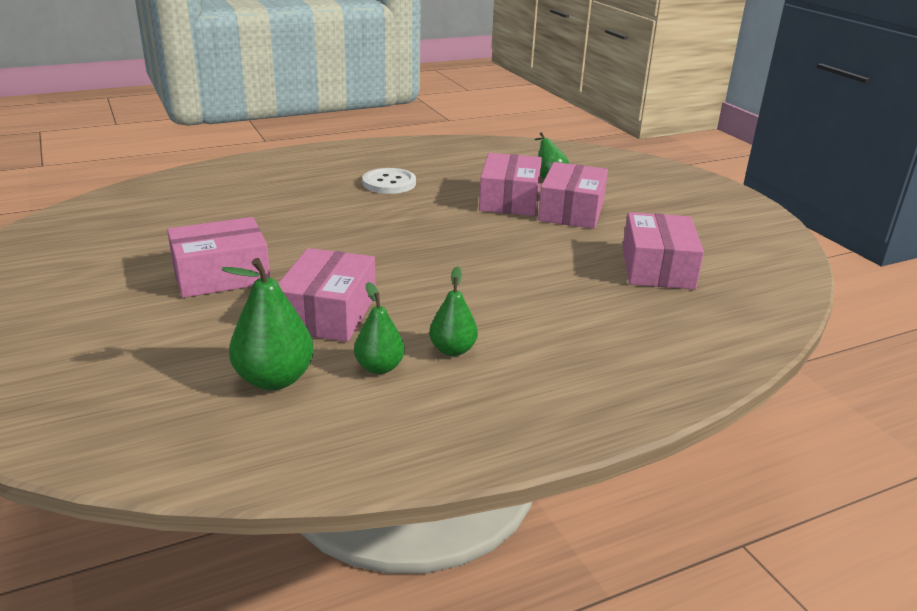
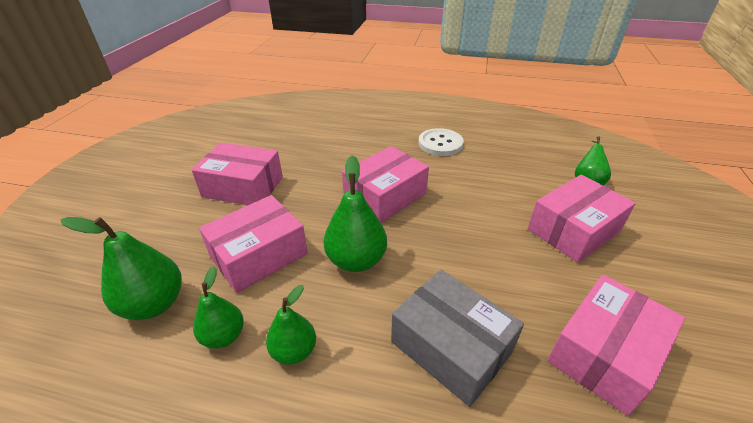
camera: 40 degrees right, 10 degrees up
(426, 284) = (356, 260): none -> green pear
(509, 200) = (524, 194): pink box -> pink box (385, 196)
(563, 302) = (451, 346): none -> grey box

